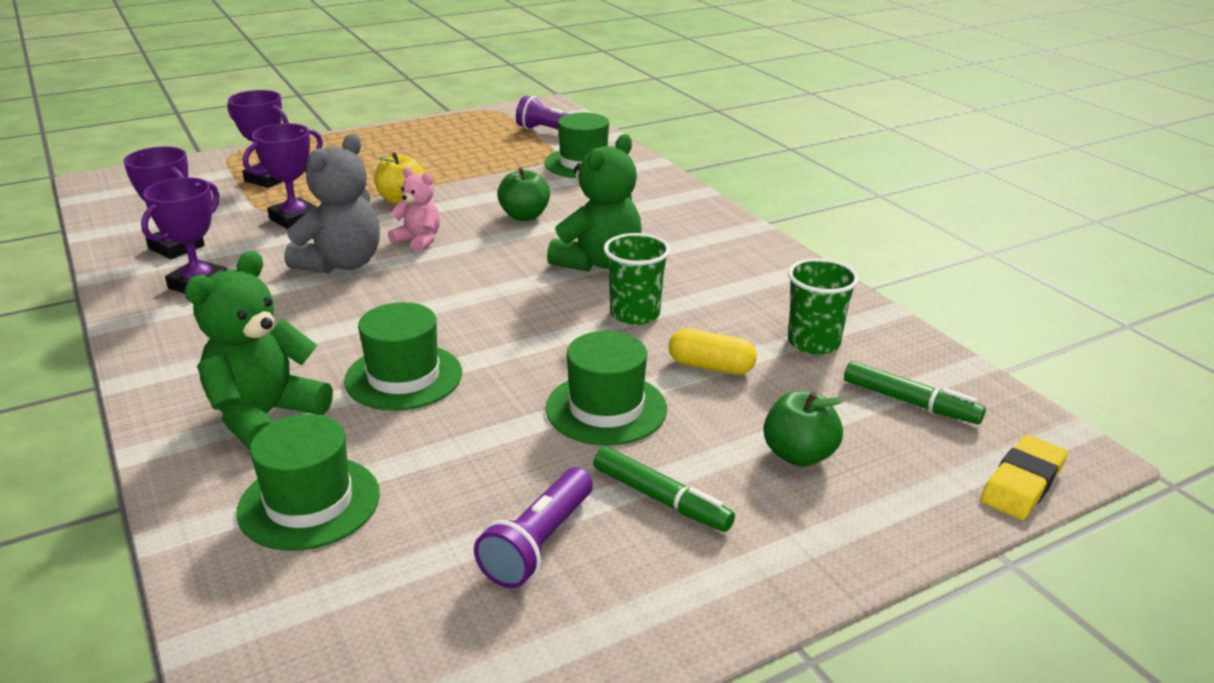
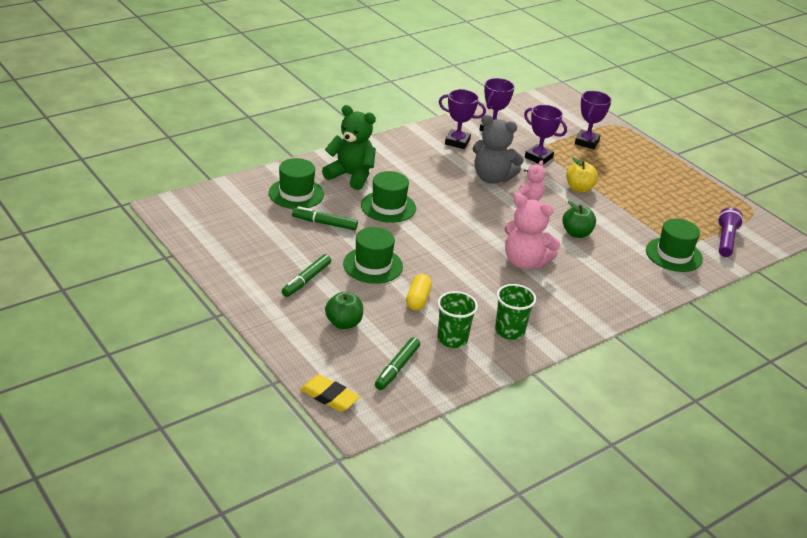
camera: 80 degrees right, 5 degrees up
(447, 464) = (324, 223): none -> green marker
(538, 543) = (275, 248): purple flashlight -> none
(598, 262) = (524, 262): green teddy bear -> pink teddy bear
(635, 314) = (467, 275): green cup -> green cup (509, 331)

